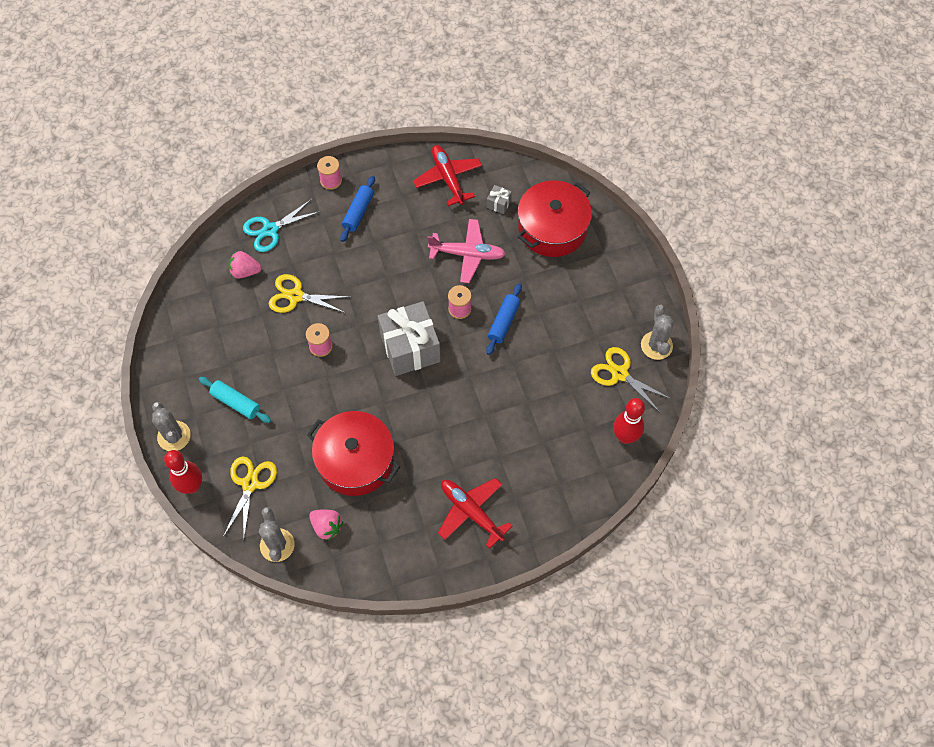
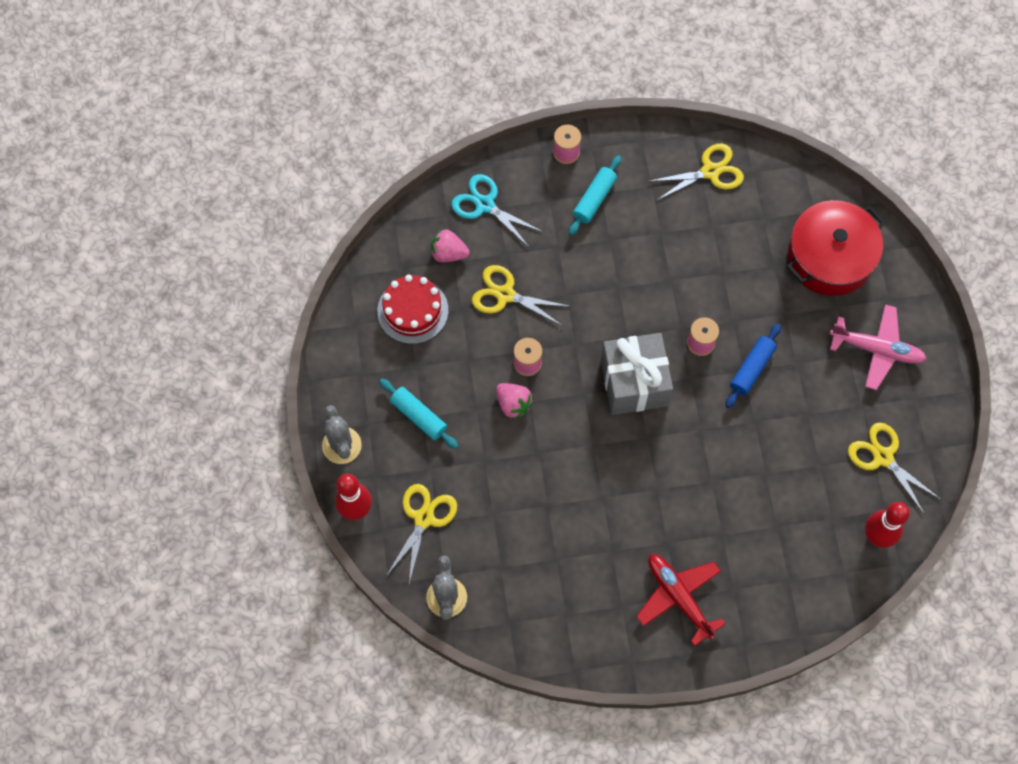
camera: 10 degrees right, 5 degrees up
(221, 320) = (412, 310): none -> red cake
(270, 230) = (485, 205): turquoise scissors -> turquoise scissors turned 60 degrees clockwise
(327, 526) = (507, 585): pink strawberry -> pink strawberry (513, 404)
(356, 460) = (551, 511): red pot -> none
(358, 212) = (594, 199): blue rolling pin -> turquoise rolling pin
(448, 178) = (710, 172): red plane -> yellow scissors
(468, 254) = (720, 275): pink plane -> pink plane (877, 350)
(498, 204) = (768, 215): grey gift -> none
(656, 345) = (934, 429): grey cactus -> none

